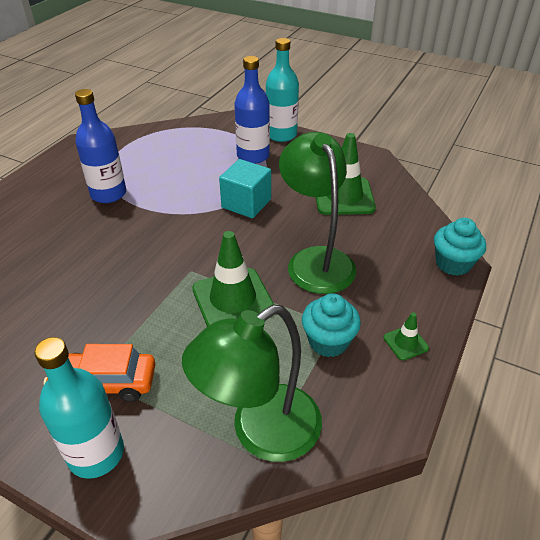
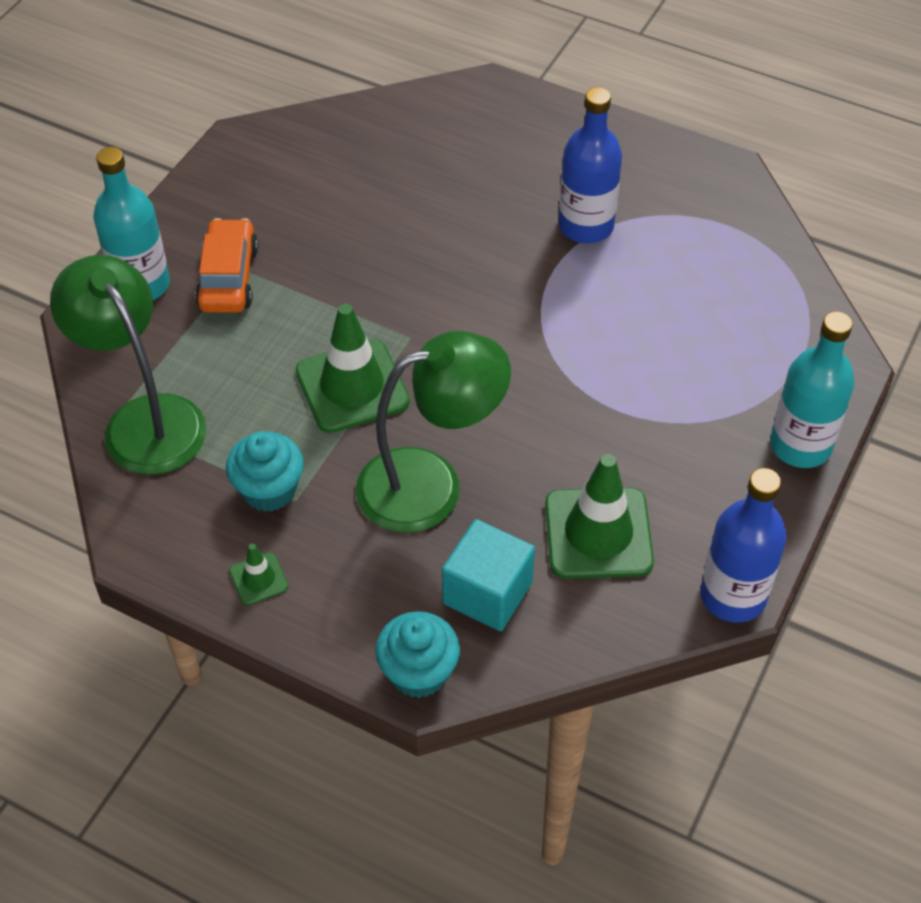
camera: 90 degrees right, 10 degrees up
(246, 203) = (570, 396): turquoise cube -> turquoise cube (487, 593)
(253, 156) = (717, 402): blue bottle -> blue bottle (733, 596)

